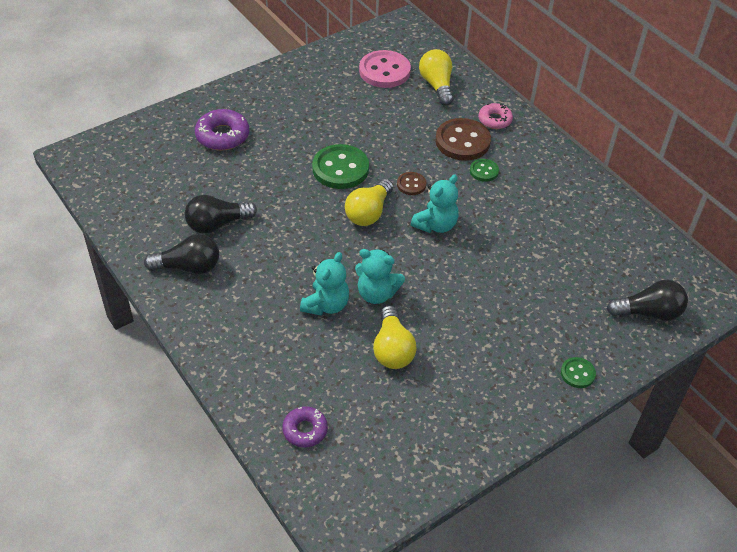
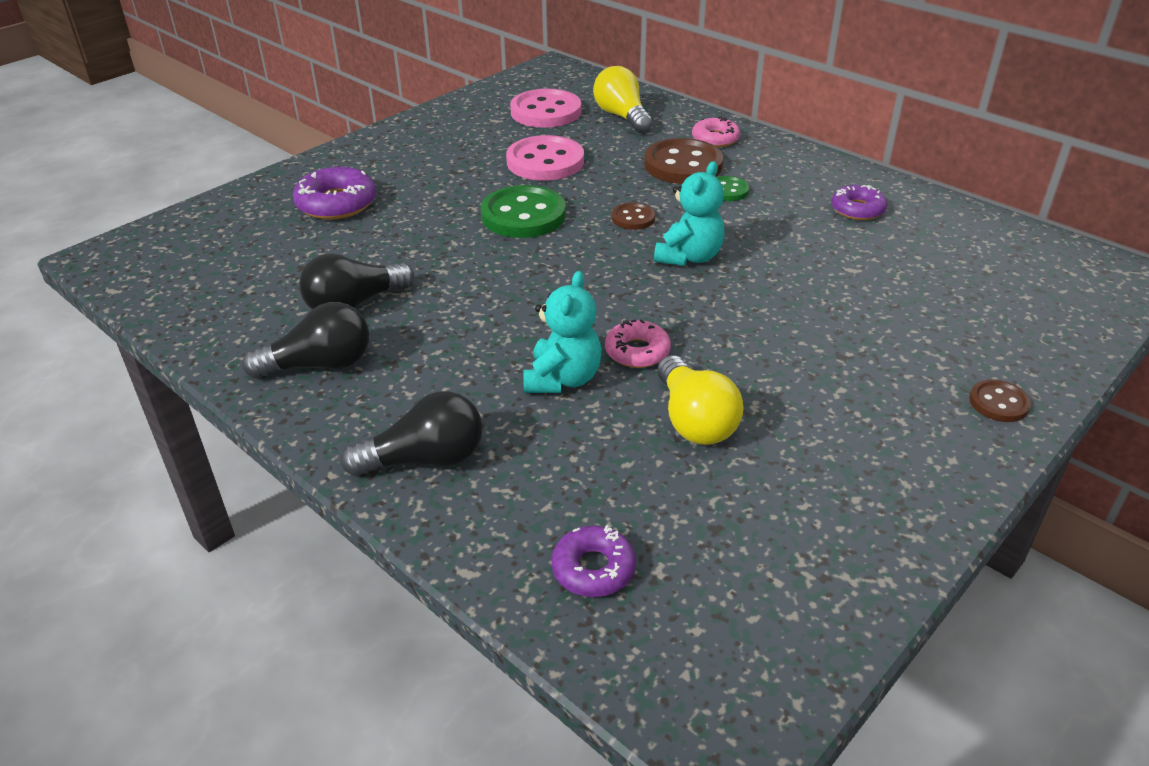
camera: 10 degrees left, 10 degrees down
(369, 121) = (545, 162): none -> pink button
(369, 212) = (584, 257): yellow light bulb -> none
(376, 293) = (637, 351): turquoise teddy bear -> pink donut
(565, 204) = (857, 209): none -> purple donut
(577, 373) = (998, 403): green button -> brown button
(648, 312) = (1050, 310): black light bulb -> black light bulb (425, 460)

